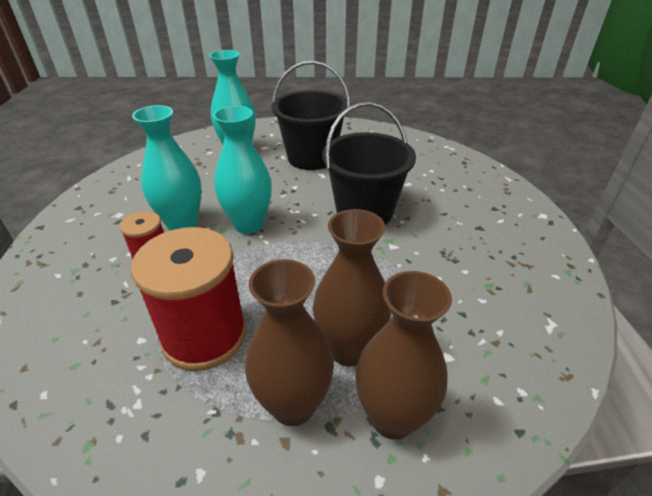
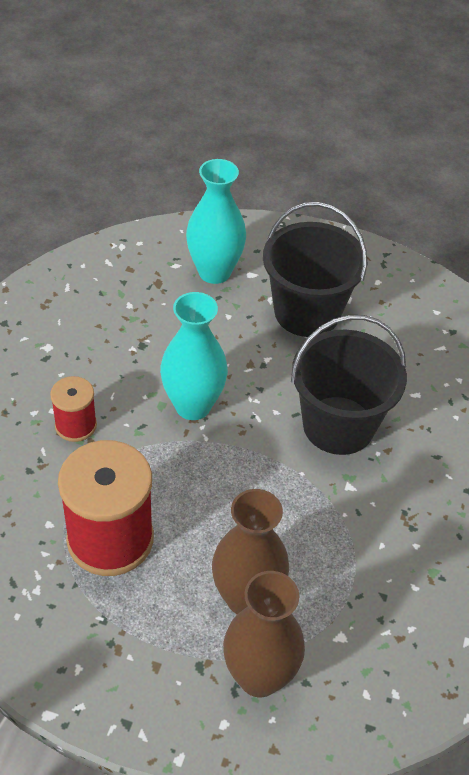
camera: 15 degrees right, 10 degrees up
(182, 224) = (117, 383): turquoise vase -> none
(293, 405) = (173, 636): brown vase -> none

